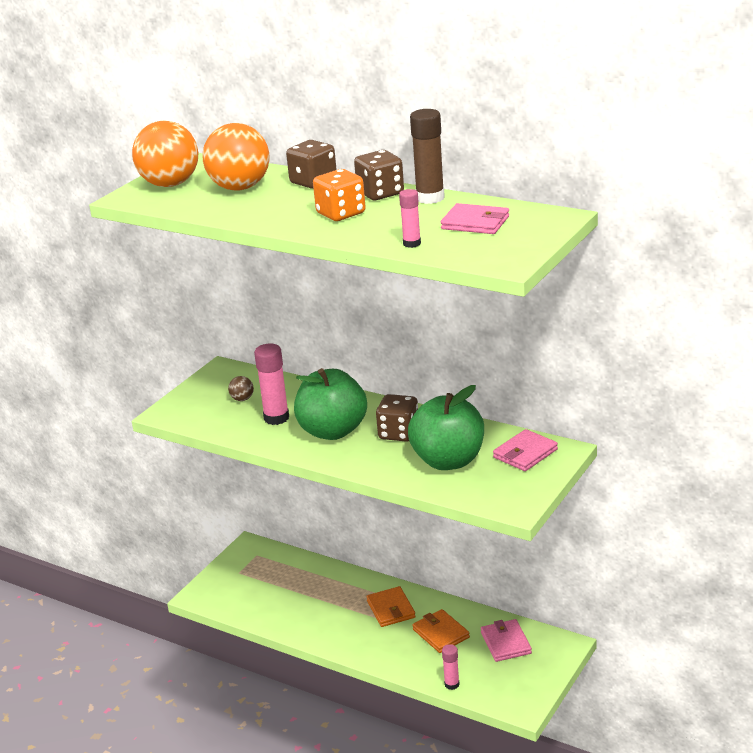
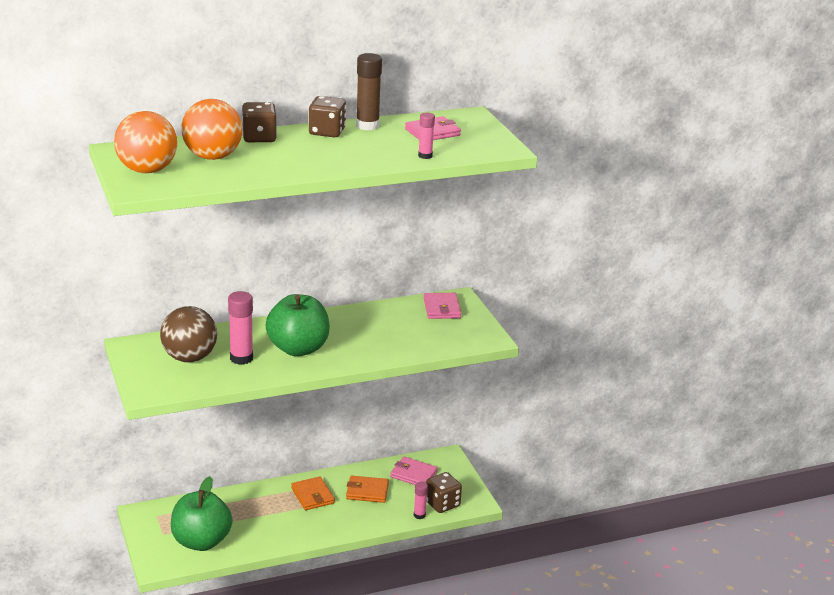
camera: 55 degrees left, 0 degrees up
(242, 399) = (189, 358): brown ball -> brown ball, size x2.38
(341, 213) = (333, 152): orange dice -> none
(391, 609) = (312, 496): orange wallet -> orange wallet turned 45 degrees clockwise
(399, 433) = (344, 331): brown dice -> brown dice (442, 504)
(448, 461) = (406, 332): green apple -> green apple (201, 541)

